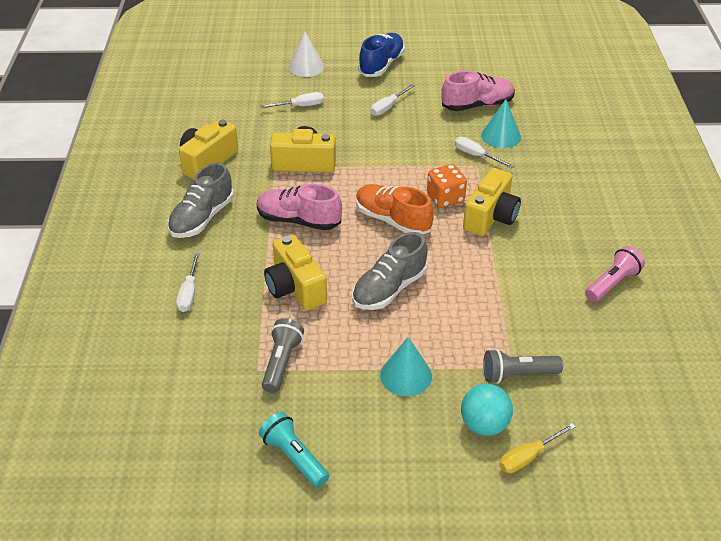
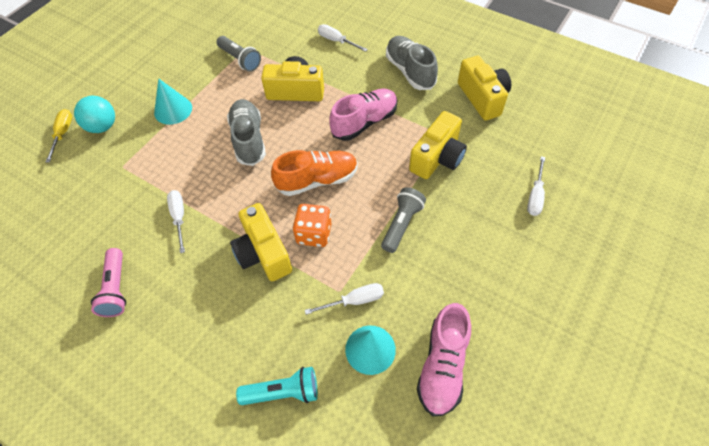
camera: 125 degrees right, 15 degrees up
(294, 457) = (174, 40): turquoise flashlight -> turquoise flashlight (283, 392)
(306, 67) = (616, 236): white cone -> none
(381, 65) = (587, 314): blue shoe -> none
(388, 107) = (490, 271): white screwdriver -> white screwdriver (179, 217)
(517, 375) = (113, 166): grey flashlight -> grey flashlight (402, 224)

